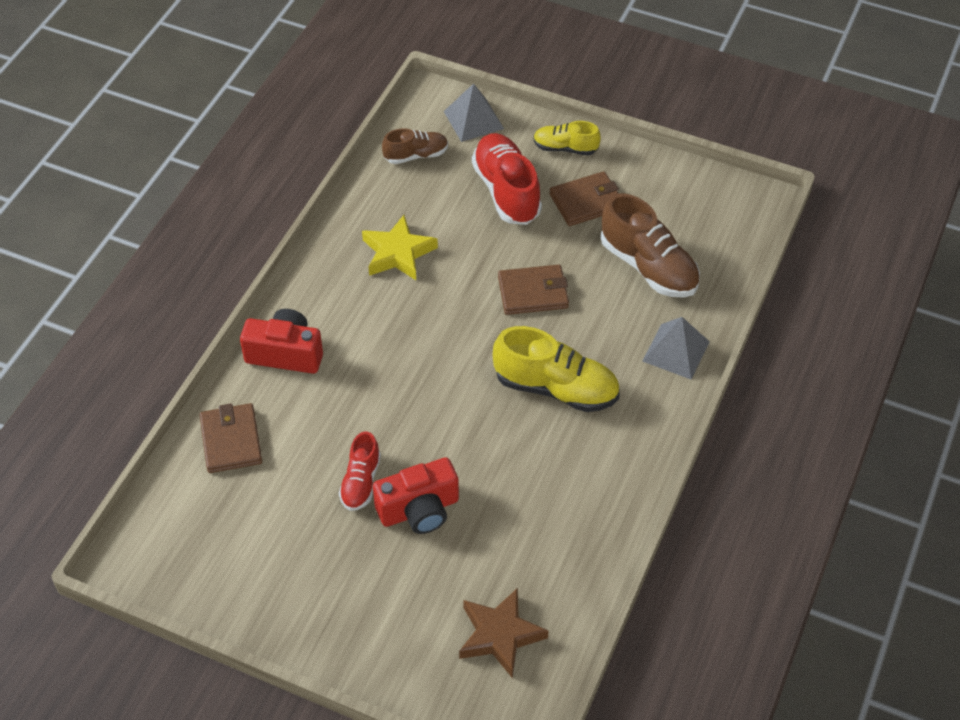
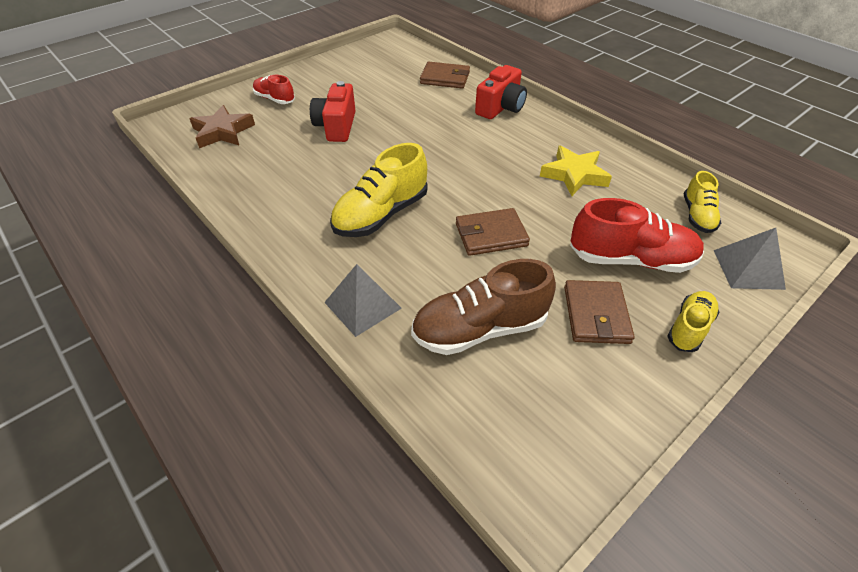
camera: 115 degrees right, 5 degrees down
(361, 482) = (376, 111): red shoe -> red shoe (275, 99)
(416, 155) = (697, 215): brown shoe -> yellow shoe
(533, 292) = (491, 235): brown wallet -> brown wallet turned 60 degrees clockwise

